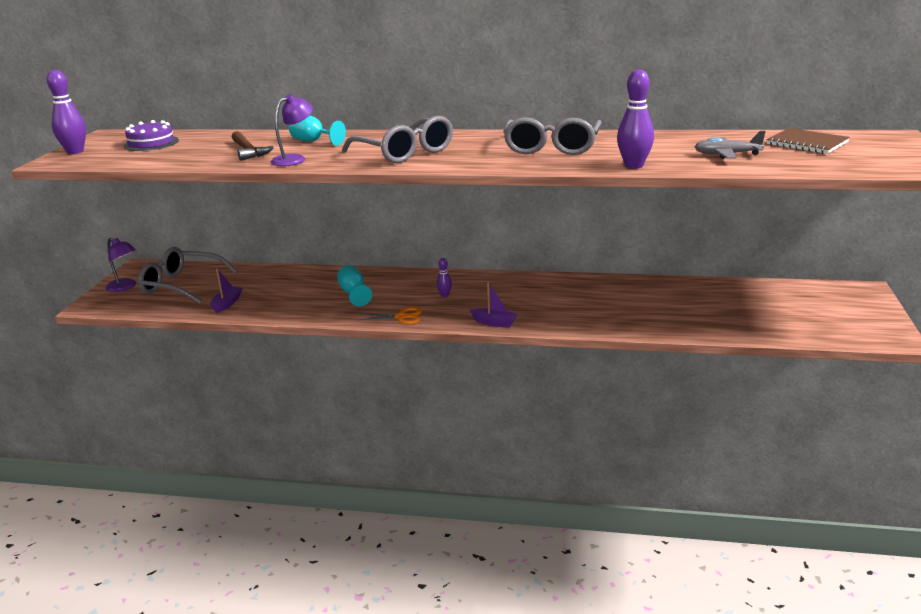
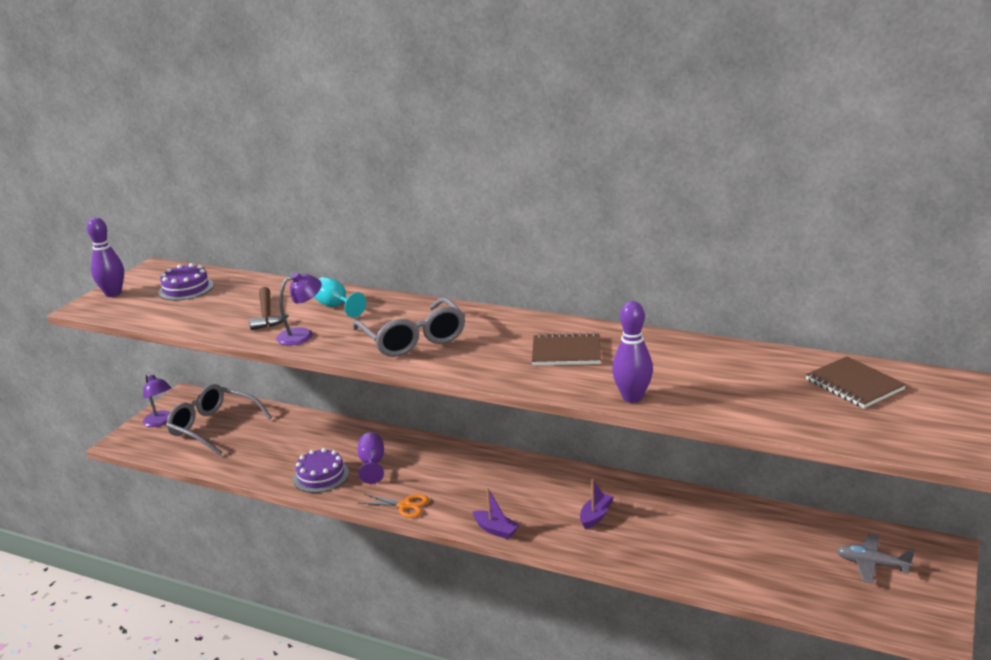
camera: 15 degrees right, 0 degrees up
(227, 304) = (245, 459): purple boat -> purple boat (596, 516)
(309, 306) = (321, 476): none -> purple cake
(353, 293) = (372, 464): turquoise goblet -> purple goblet
(444, 295) = (462, 481): purple bowling pin -> none
(551, 148) = (566, 352): grey glasses -> brown notebook
(727, 155) = (747, 392): grey plane -> grey plane (872, 564)

